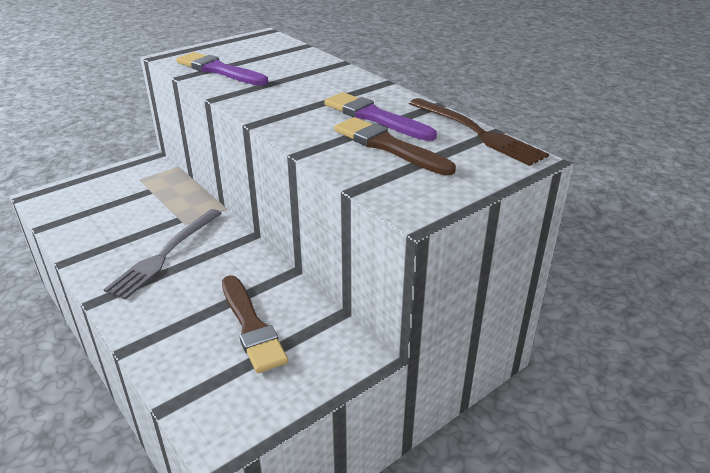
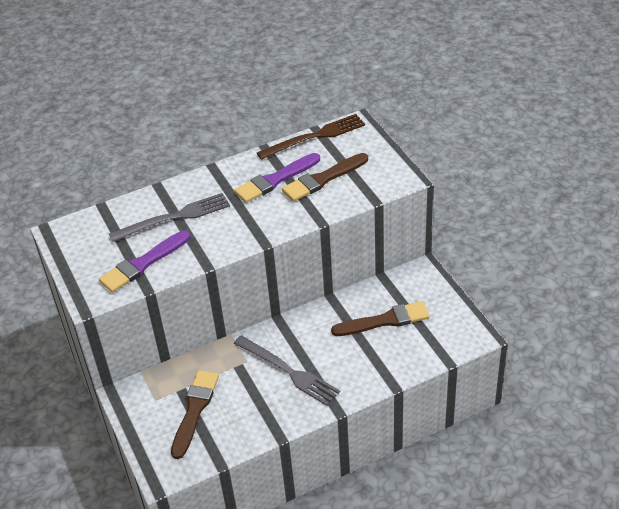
camera: 75 degrees left, 10 degrees up
(119, 202) = (194, 410): none -> brown brush
(292, 75) = (174, 218): none -> grey fork

